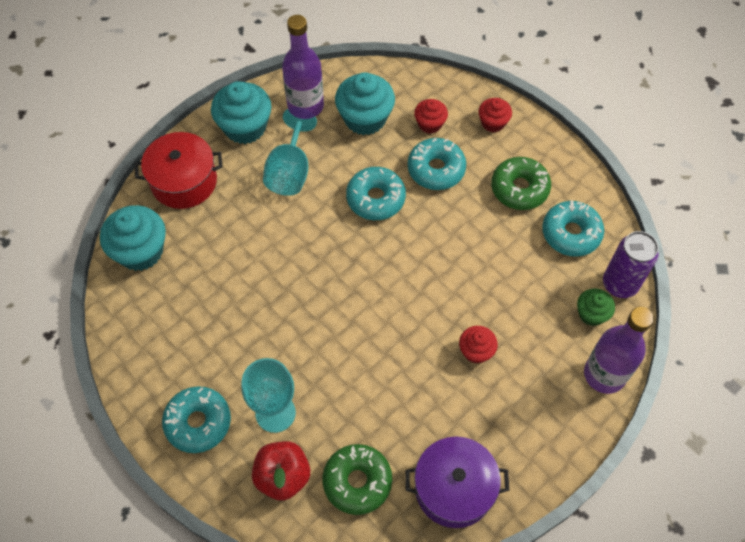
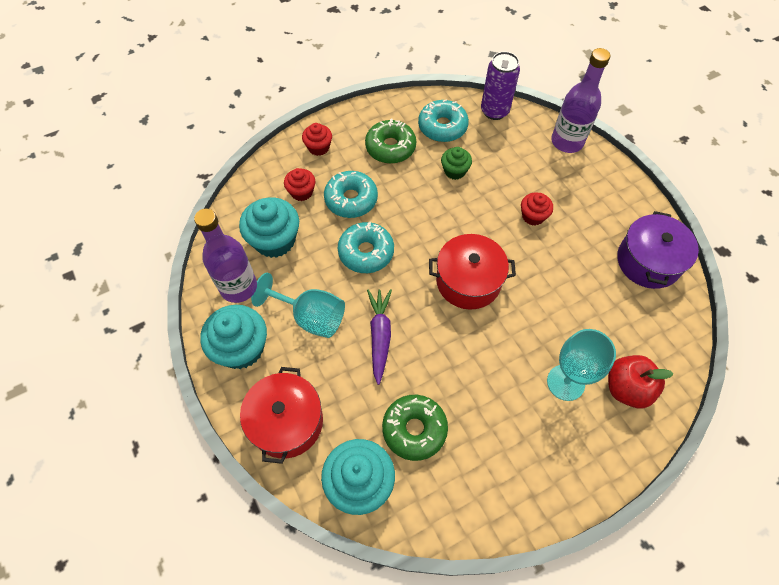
camera: 75 degrees left, 0 degrees up
(198, 422) = (566, 455): turquoise donut -> none
(285, 233) = (380, 336): none -> purple carrot
(357, 481) = (636, 329): green donut -> green donut (414, 429)
(369, 299) = (468, 281): none -> red pot
(591, 314) = (516, 135): green cupcake -> green cupcake (454, 171)

